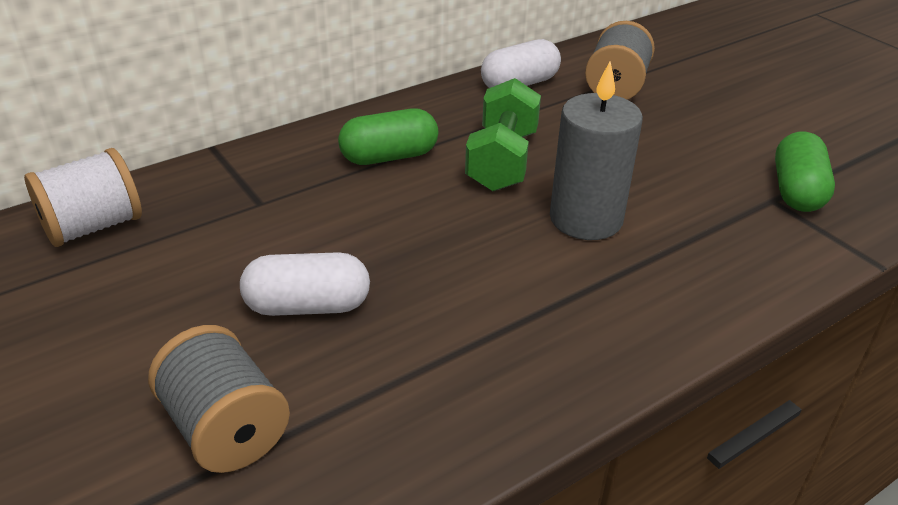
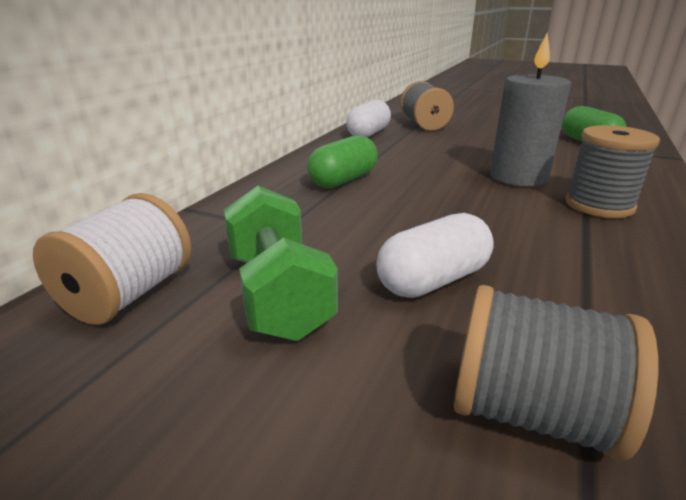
camera: 30 degrees left, 10 degrees down
(502, 161) = (420, 165): green dumbbell -> green dumbbell (278, 294)
(607, 292) = (599, 205): none -> grey spool

